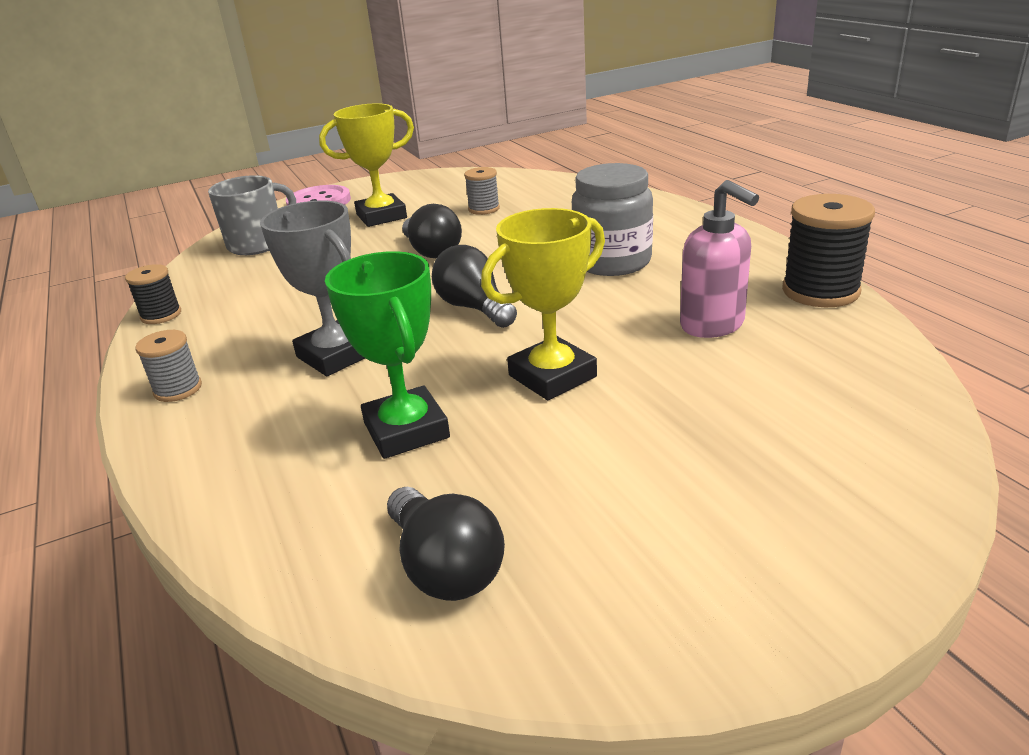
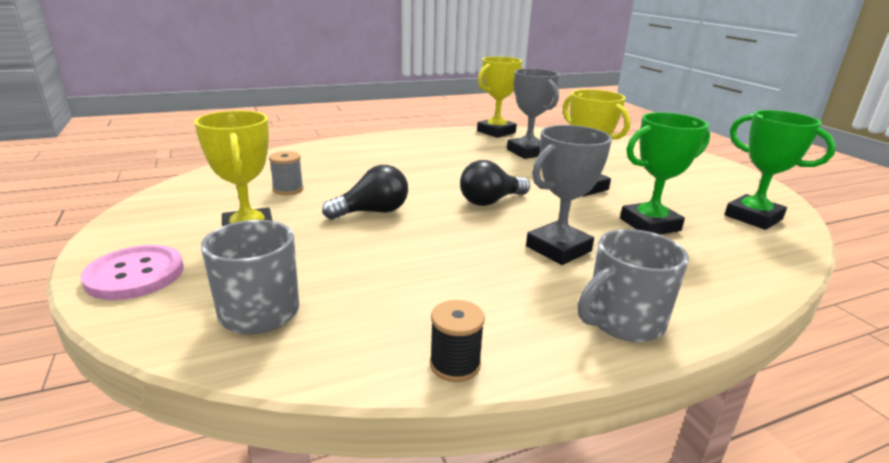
camera: 90 degrees left, 5 degrees down
(178, 389) = (623, 321): grey spool -> grey mug
(445, 567) = (753, 217): black light bulb -> green trophy
(612, 262) = (436, 162): grey jar -> none
(713, 325) = (528, 152): pink soap dispenser -> grey trophy
(820, 291) = (496, 132): black spool -> yellow trophy

